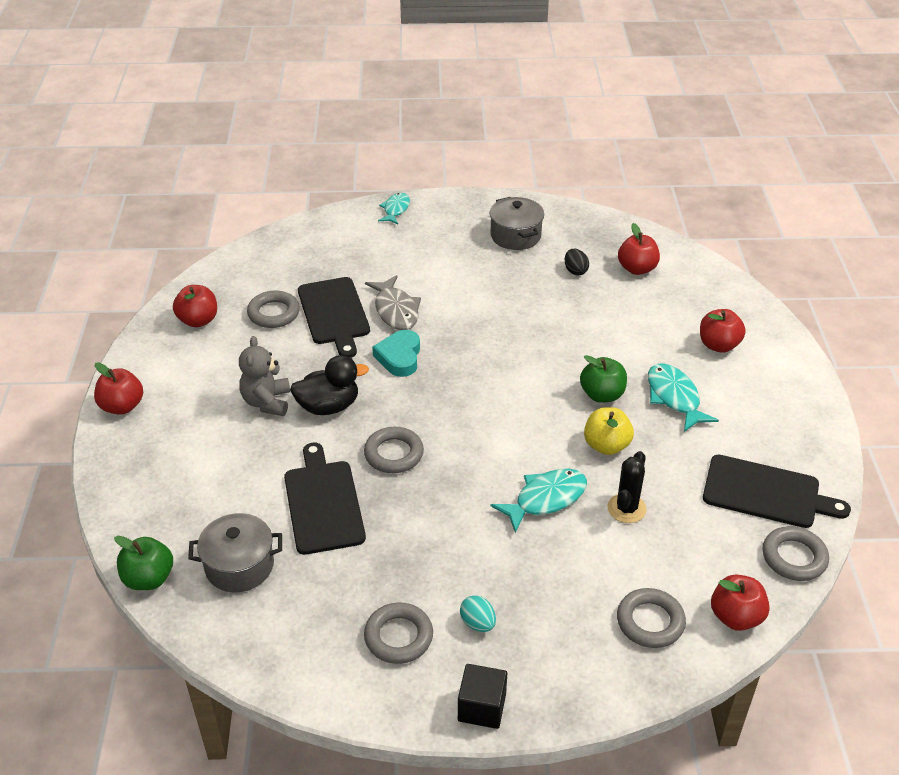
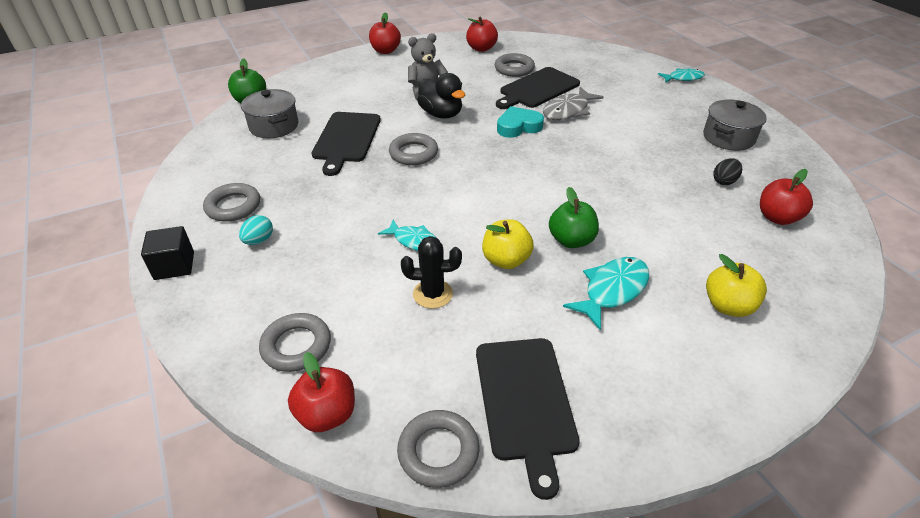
camera: 65 degrees right, 0 degrees up
(323, 503) = (346, 139): black cutting board -> black cutting board turned 135 degrees clockwise
(546, 499) = (414, 241): turquoise fish -> turquoise fish, size x0.67
(718, 345) = (728, 306): red apple -> yellow apple

